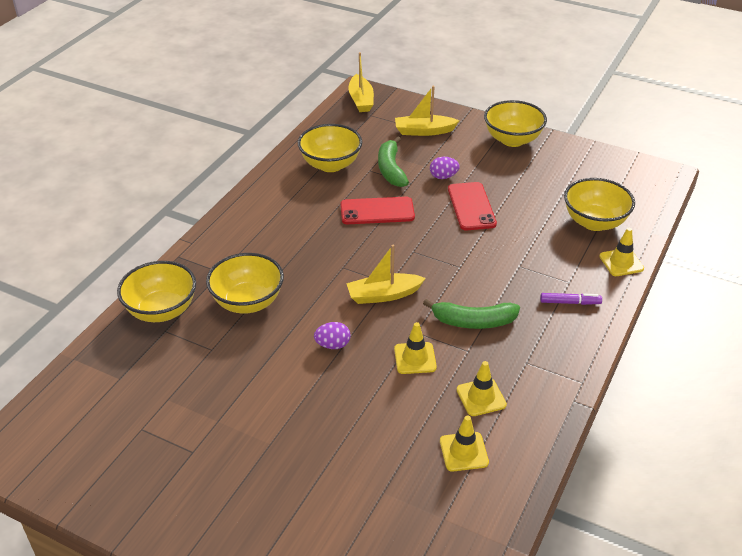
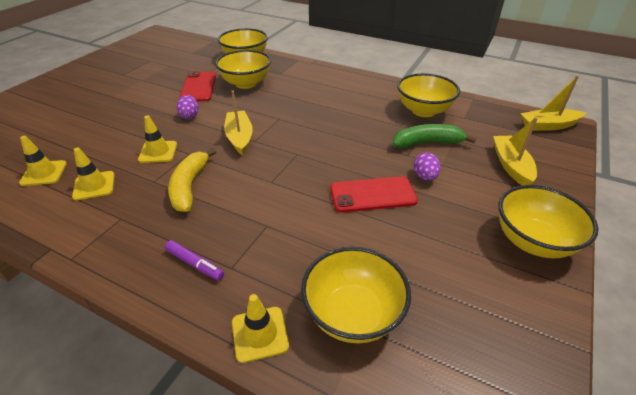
camera: 90 degrees right, 0 degrees up
(377, 211) = (356, 135): red phone -> red phone (199, 87)
(473, 322) = (189, 186): green banana -> yellow banana
(569, 302) = (195, 264): purple marker -> purple marker turned 60 degrees counterclockwise

